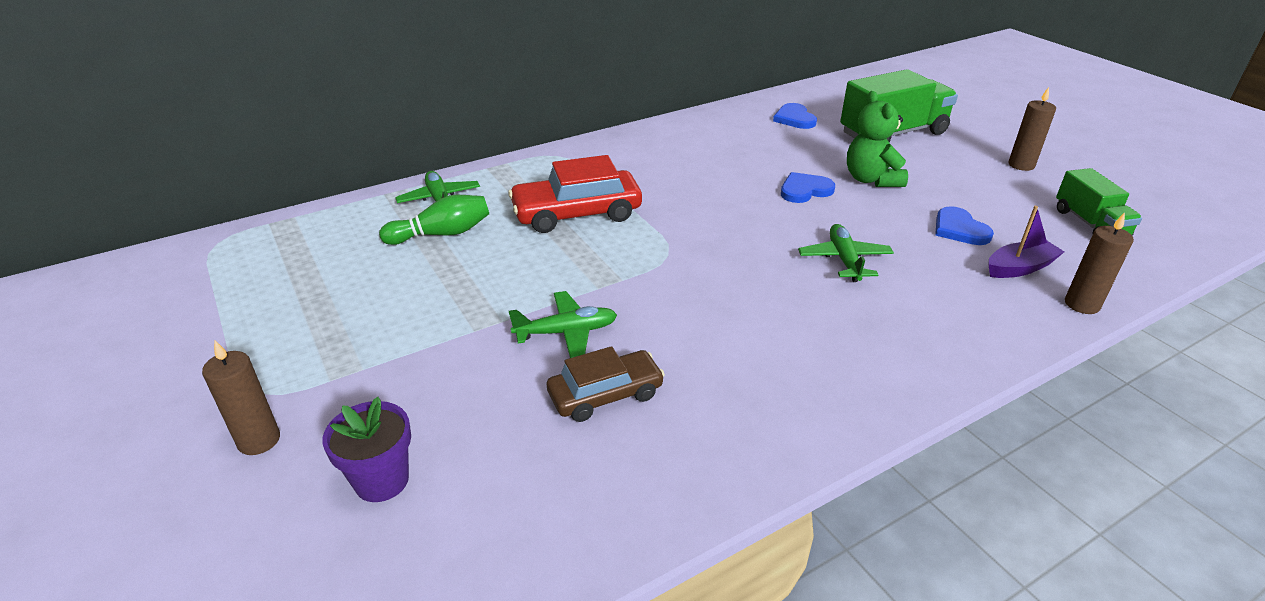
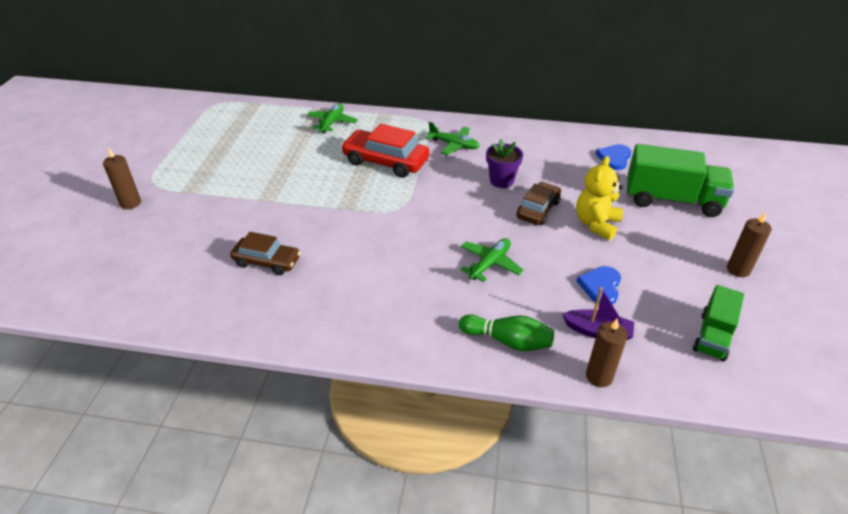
camera: 40 degrees right, 5 degrees up
(382, 480) = (146, 245): purple flower pot -> purple flower pot (501, 181)
(442, 234) = (308, 142): green bowling pin -> green bowling pin (508, 341)
(566, 332) = (292, 222): green plane -> green plane (454, 145)
(805, 190) = (538, 210): blue heart -> brown car
(871, 179) = (596, 224): green teddy bear -> yellow teddy bear

